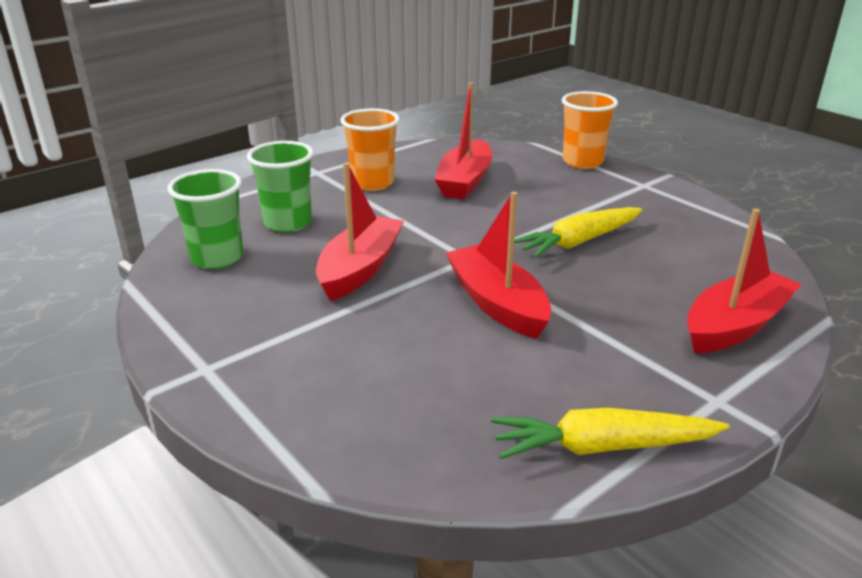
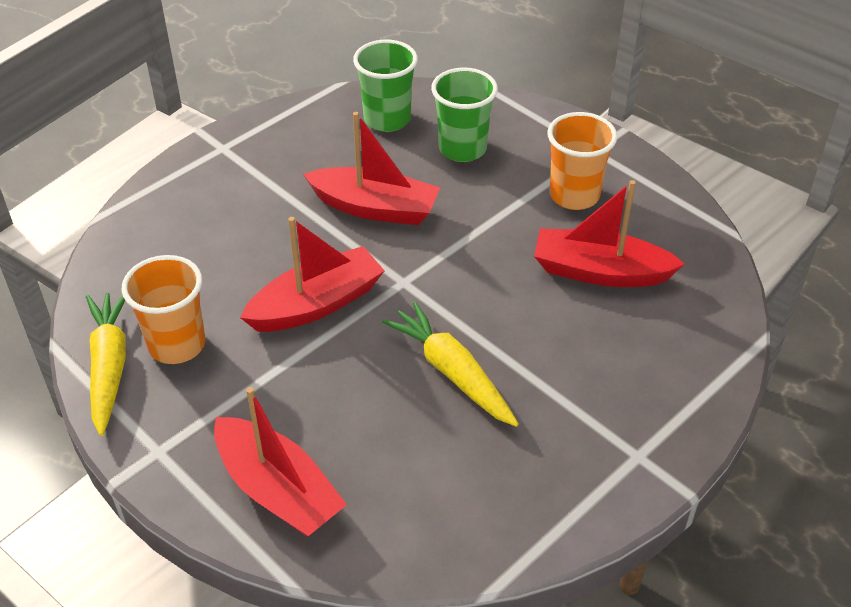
camera: 85 degrees right, 15 degrees up
(582, 162) = (703, 391): orange cup -> orange cup (177, 345)

